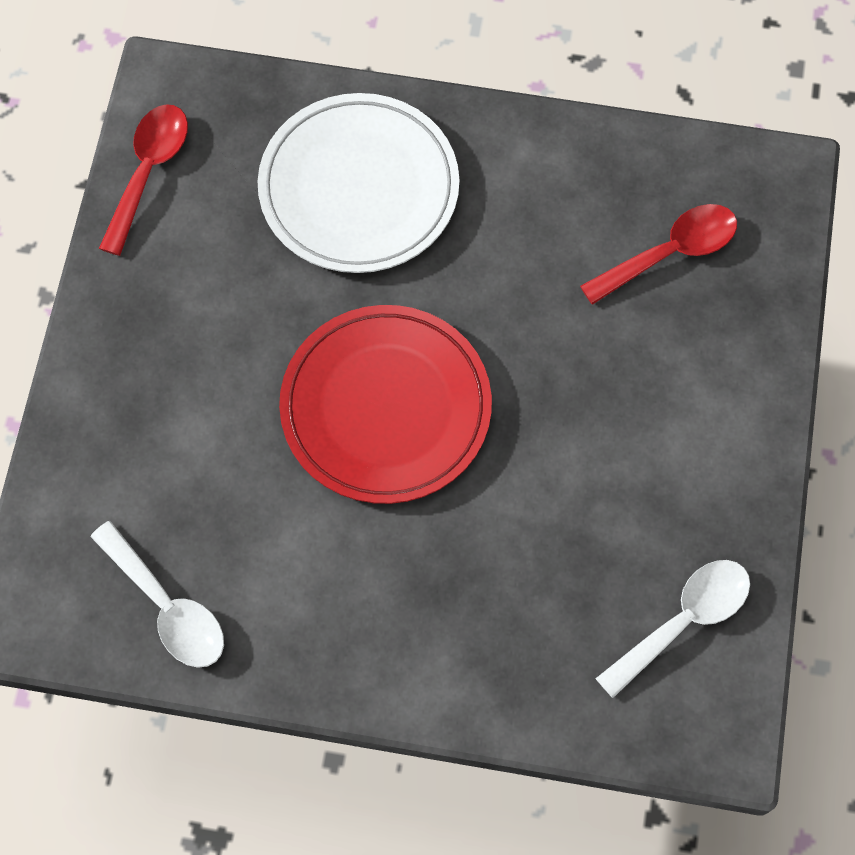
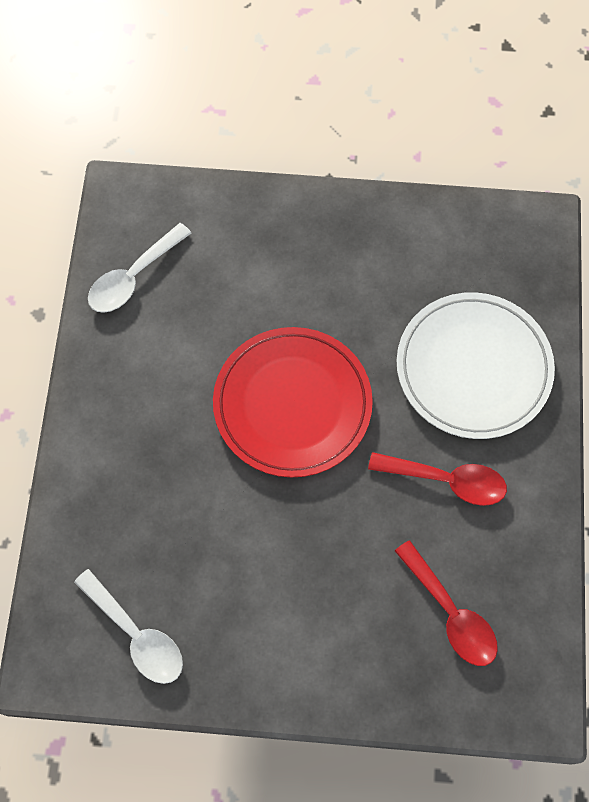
camera: 85 degrees right, 0 degrees up
(148, 171) = (465, 222): red spoon -> red spoon (447, 480)

